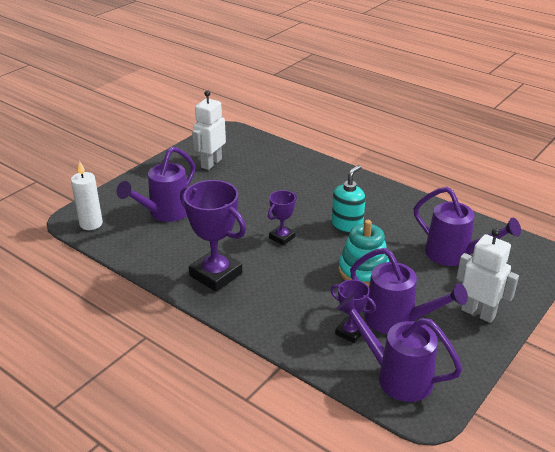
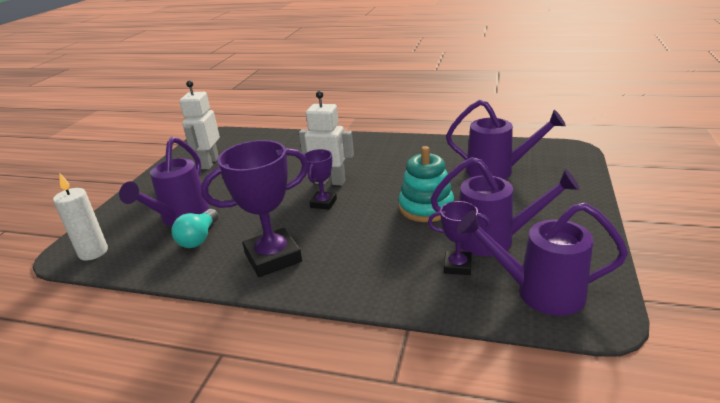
camera: 20 degrees left, 5 degrees down
(170, 237) = (199, 238): none -> turquoise light bulb
(216, 274) = (273, 257): purple trophy -> purple trophy turned 45 degrees counterclockwise
(347, 225) = (381, 176): turquoise soap dispenser -> none
(478, 313) = (560, 209): white robot -> white robot (330, 182)

